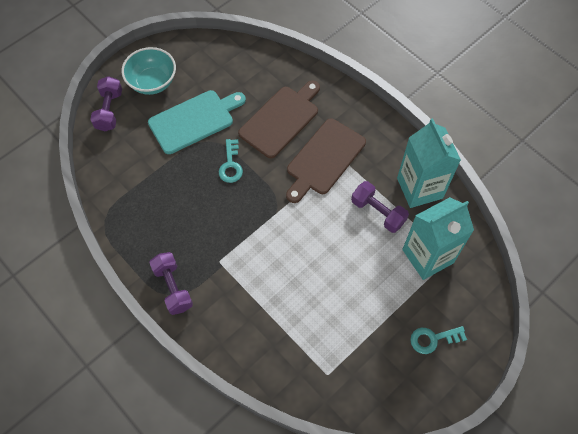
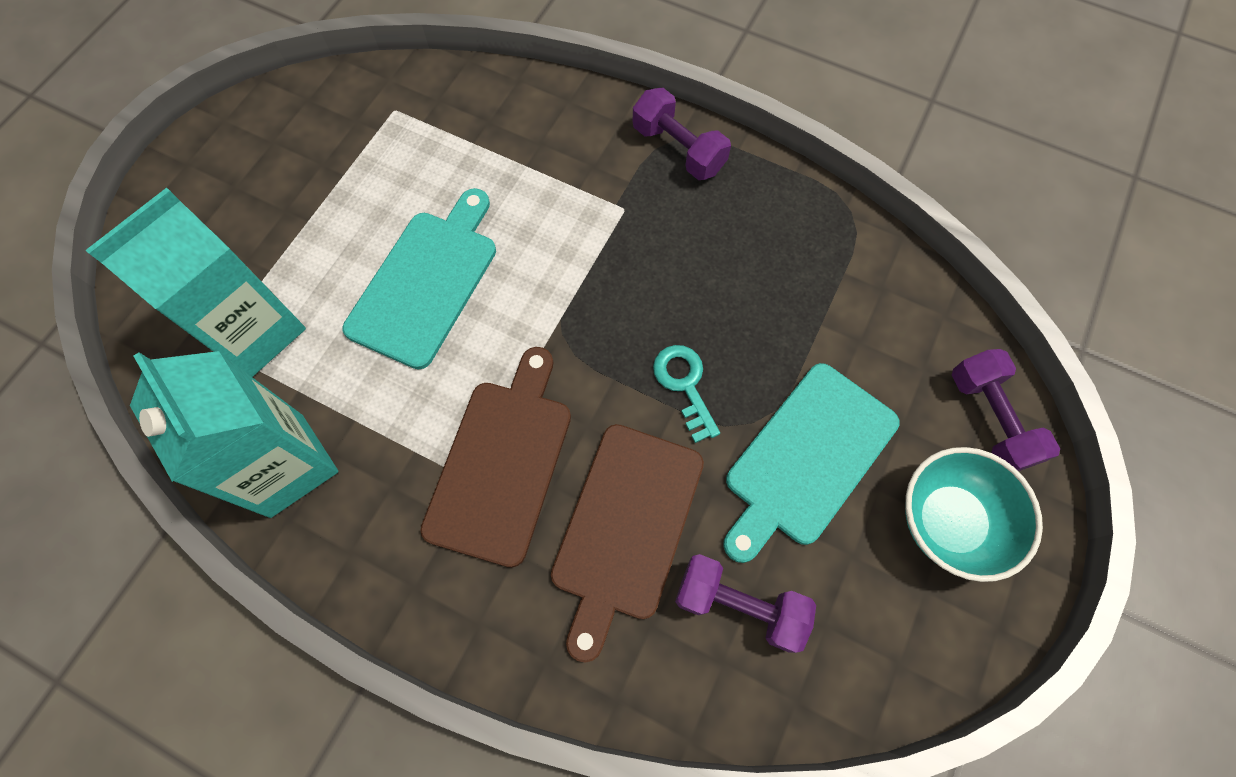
camera: 160 degrees right, 5 degrees up
(336, 254) = (426, 282): none -> turquoise cutting board
(378, 212) = (365, 385): purple dumbbell -> purple dumbbell (739, 605)
(433, 339) = (234, 203): turquoise key -> none

